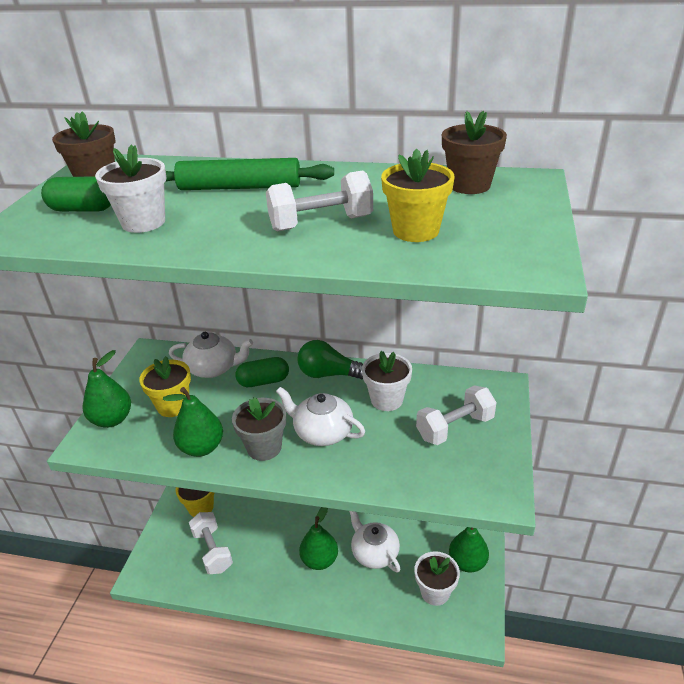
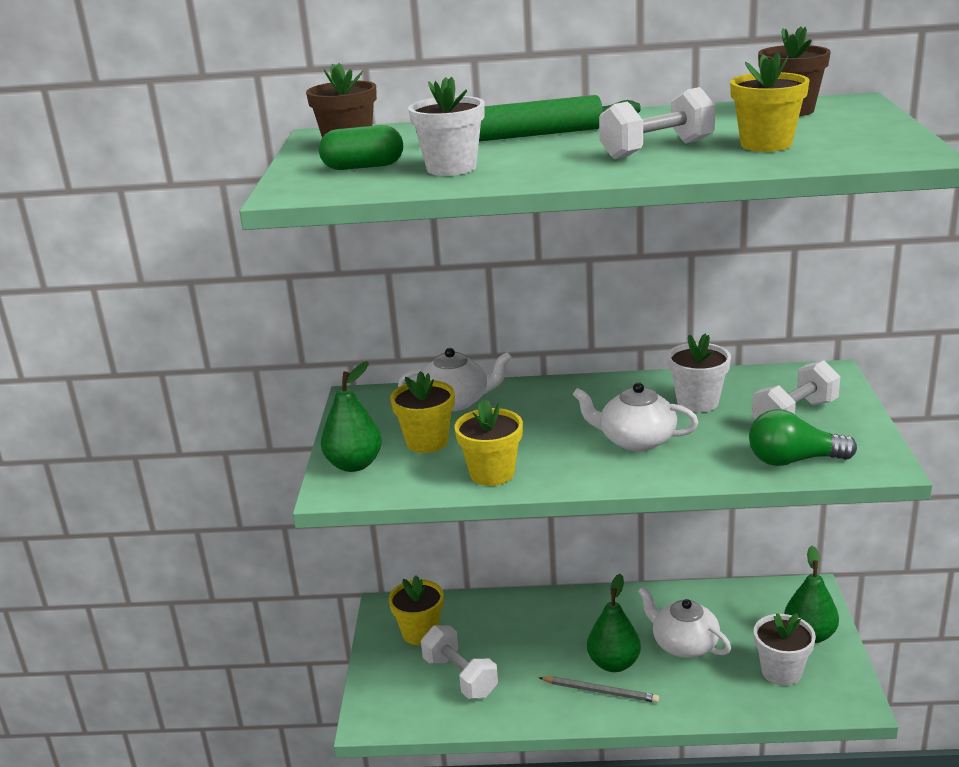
camera: 10 degrees left, 10 degrees down
(202, 447) = (492, 473): green pear -> yellow flower pot
(263, 381) = (531, 405): green capsule -> none
(264, 447) = (572, 463): grey flower pot -> none
(301, 583) = (600, 691): none -> grey pencil
(329, 374) = (610, 389): green light bulb -> green light bulb (793, 460)

